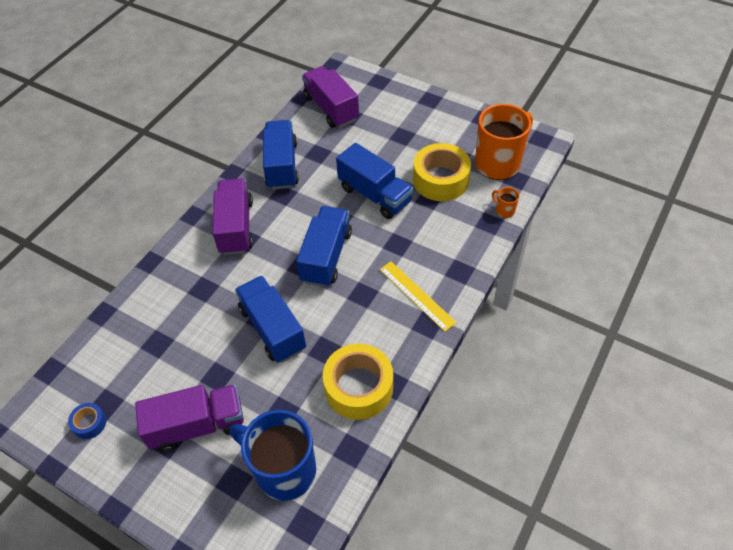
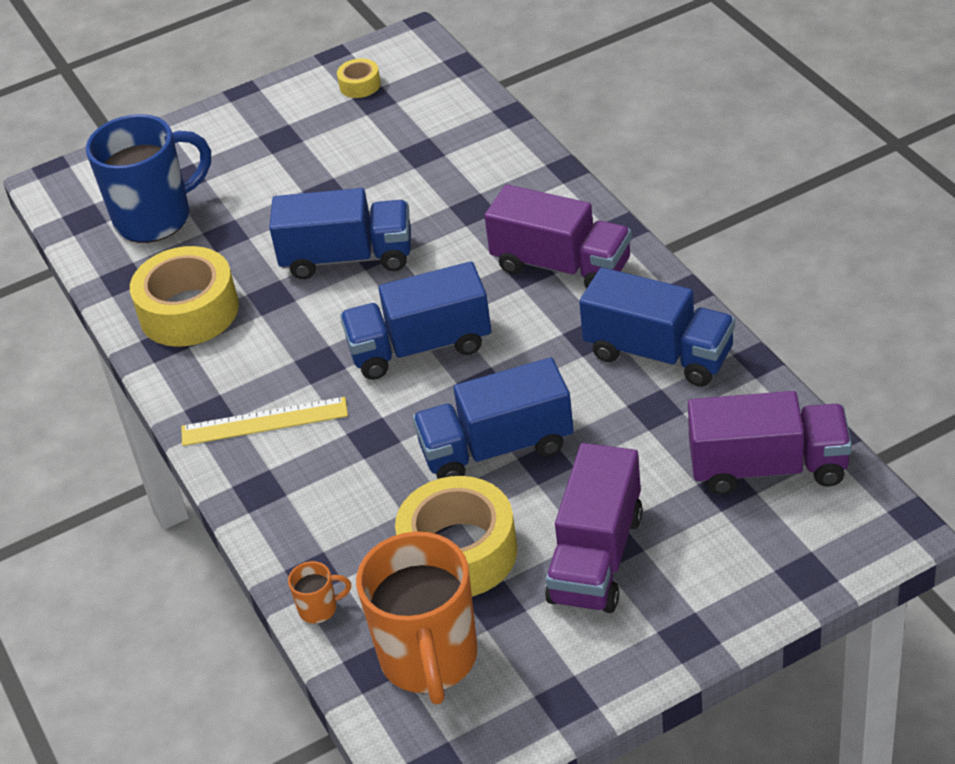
camera: 125 degrees right, 10 degrees down
(89, 423) = (360, 85): blue tape -> yellow tape
(197, 425) = (276, 164): purple truck -> purple truck (596, 557)
(326, 256) = (420, 347): blue truck -> blue truck turned 120 degrees clockwise

